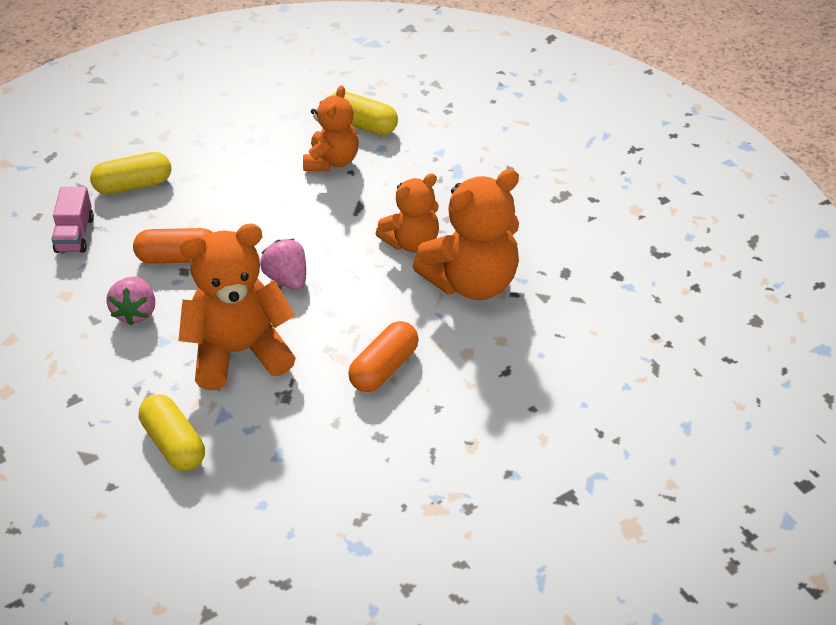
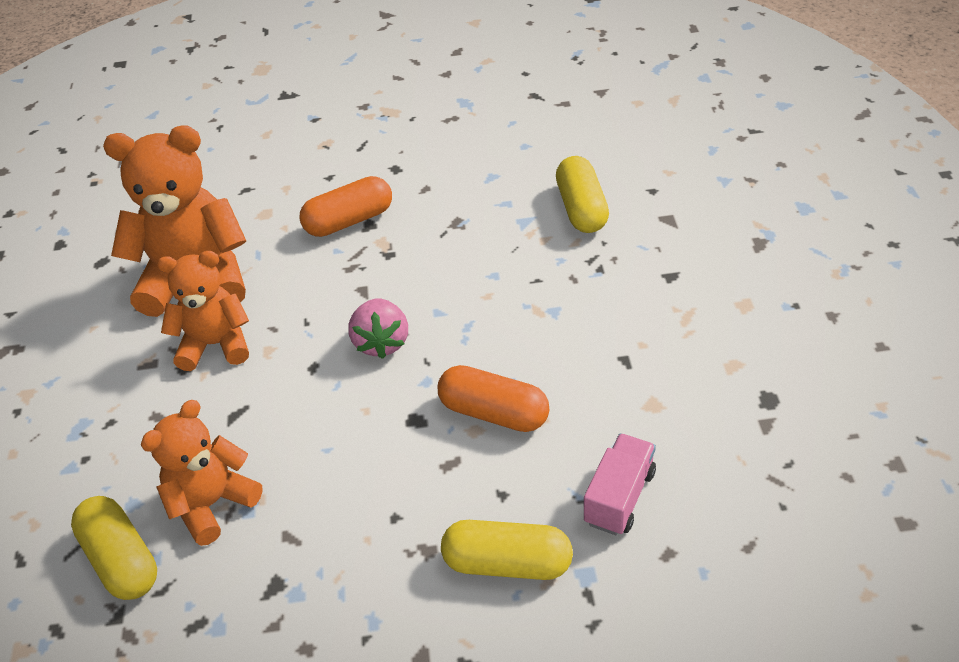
camera: 150 degrees left, 0 degrees up
(135, 312) = (573, 354): pink strawberry -> none
(239, 352) = (478, 275): orange teddy bear -> none

